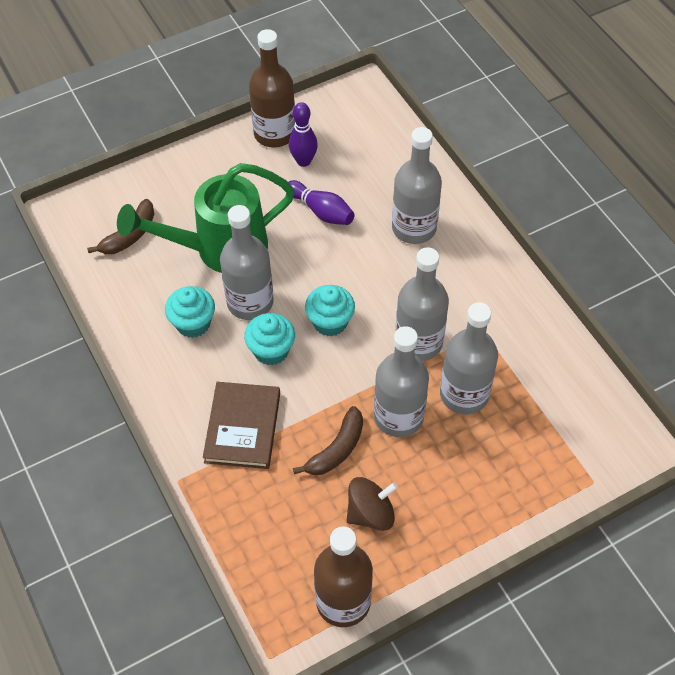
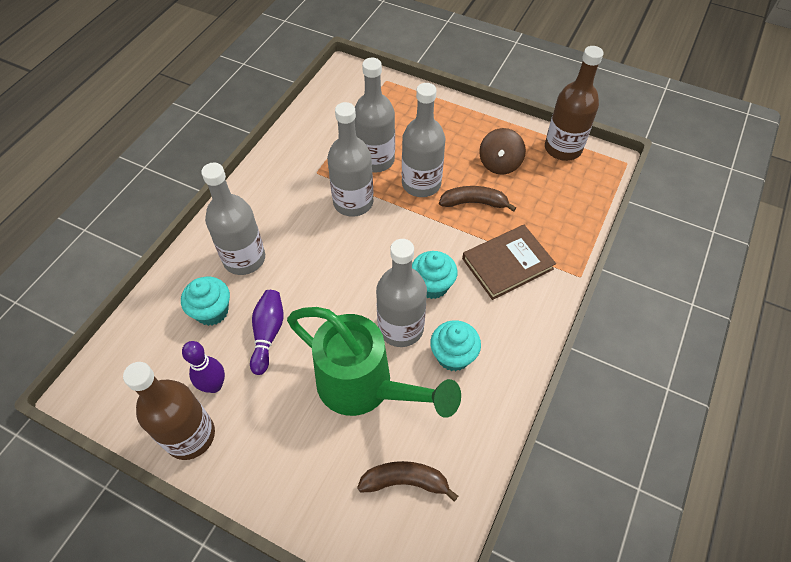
camera: 125 degrees left, 0 degrees up
(330, 322) = (377, 263): turquoise cupcake -> turquoise cupcake (212, 311)
(370, 513) = (499, 164): brown spinning top -> brown spinning top turned 105 degrees counterclockwise

